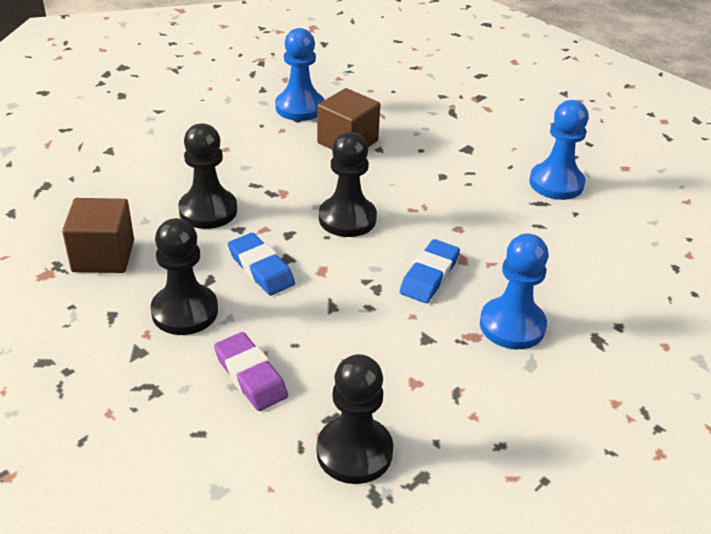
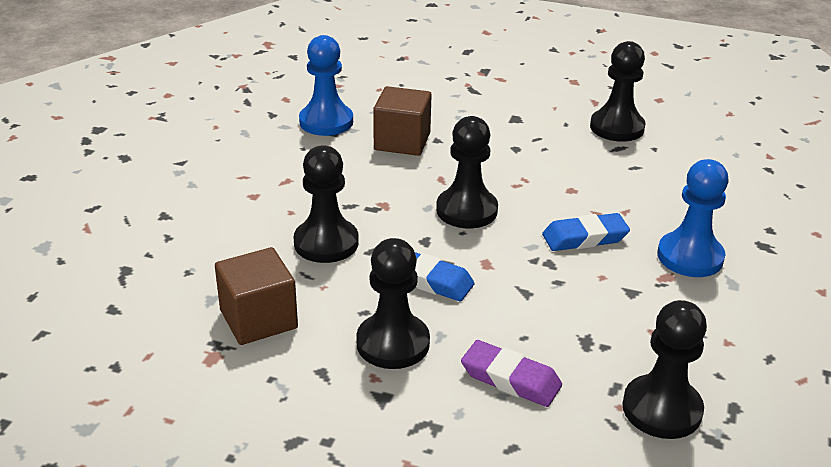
camera: 25 degrees left, 5 degrees down
(429, 276) = (585, 238): blue eraser -> blue eraser turned 75 degrees clockwise
(556, 183) = (617, 127): blue pawn -> black pawn

